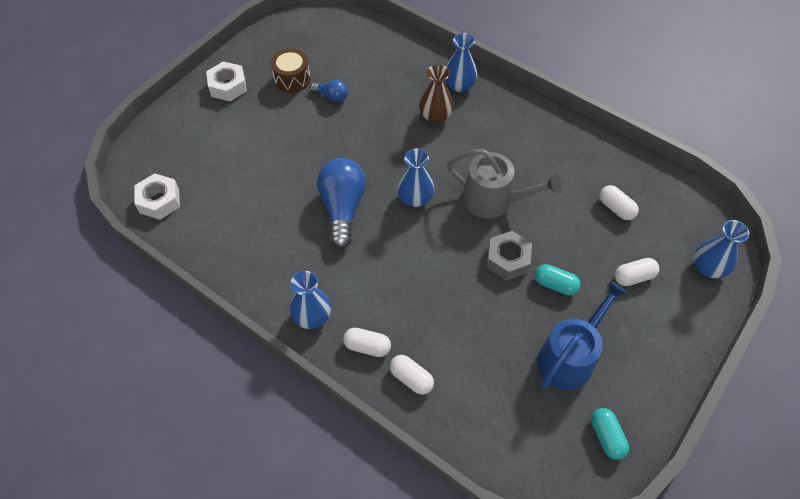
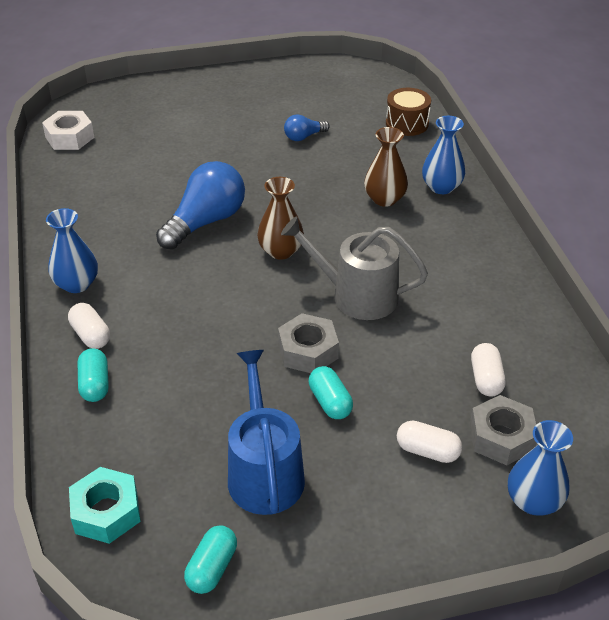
camera: 40 degrees right, 15 degrees down
(228, 86) = (224, 88): white nut -> none
(292, 79) = (285, 108): brown drum -> brown drum (407, 123)
(331, 96) = (304, 137): blue light bulb -> blue light bulb turned 90 degrees clockwise
(411, 378) = (95, 384): white capsule -> turquoise capsule
(415, 198) = (281, 251): blue vase -> brown vase
(493, 200) = (356, 295): grey watering can -> grey watering can turned 135 degrees clockwise
(516, 453) = (106, 512): none -> turquoise nut
(569, 357) = (264, 472): blue watering can -> blue watering can turned 90 degrees counterclockwise
(658, 240) = (501, 437): none -> grey nut

